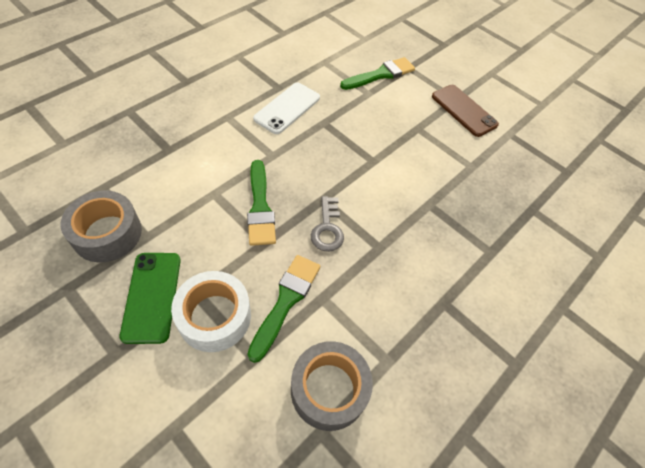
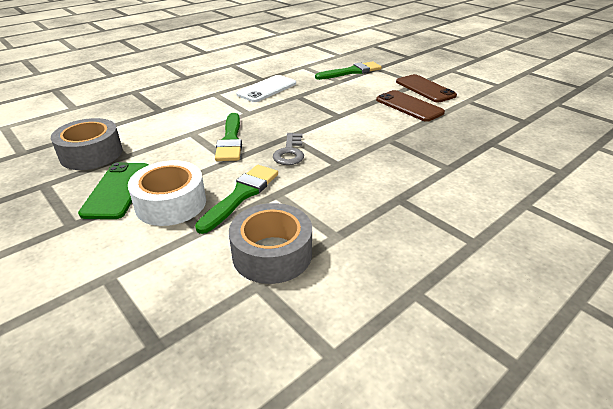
camera: 10 degrees right, 20 degrees down
(448, 144) = (409, 106): none -> brown phone

